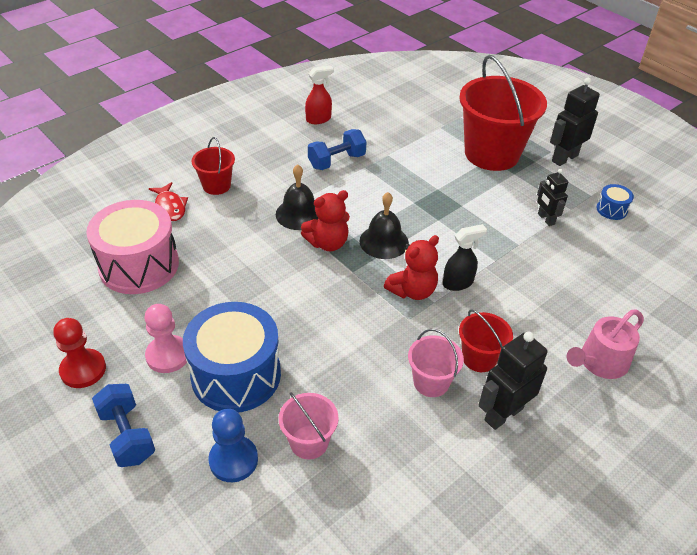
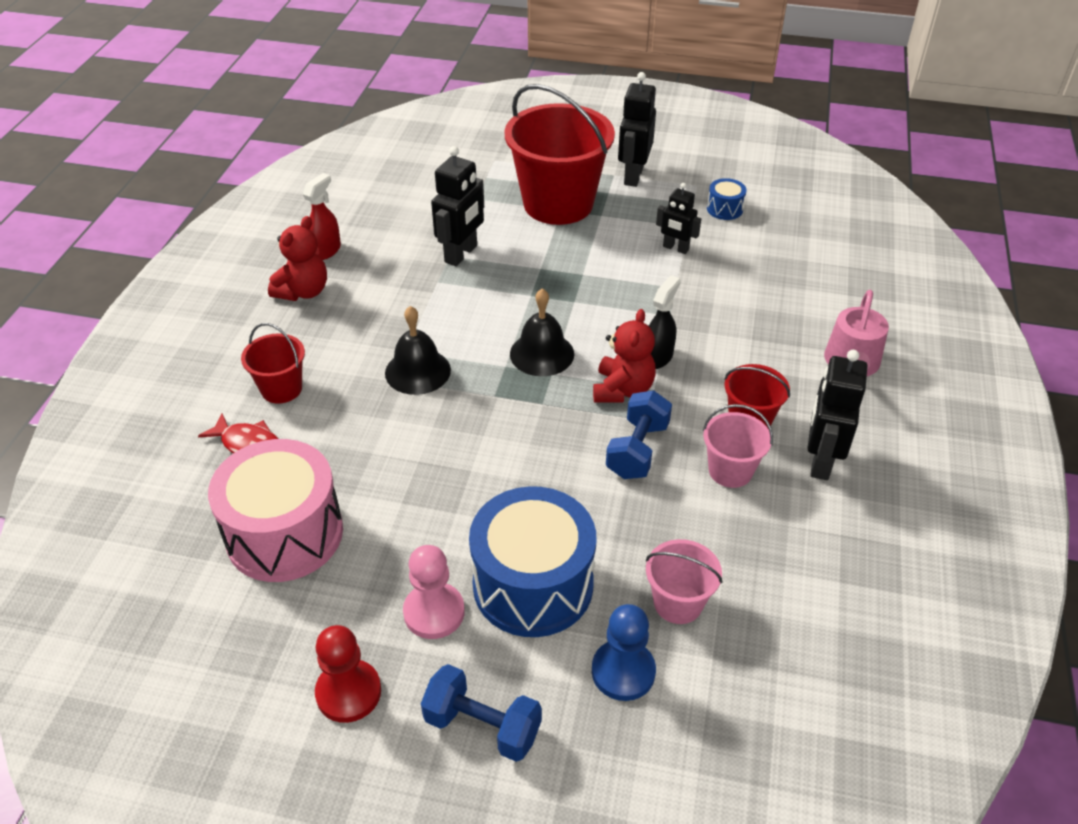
camera: 35 degrees left, 0 degrees up
(328, 243) = (484, 387): red teddy bear -> red teddy bear (303, 291)
(337, 161) = (399, 290): blue dumbbell -> blue dumbbell (637, 450)
(396, 157) = (461, 254): none -> black robot

